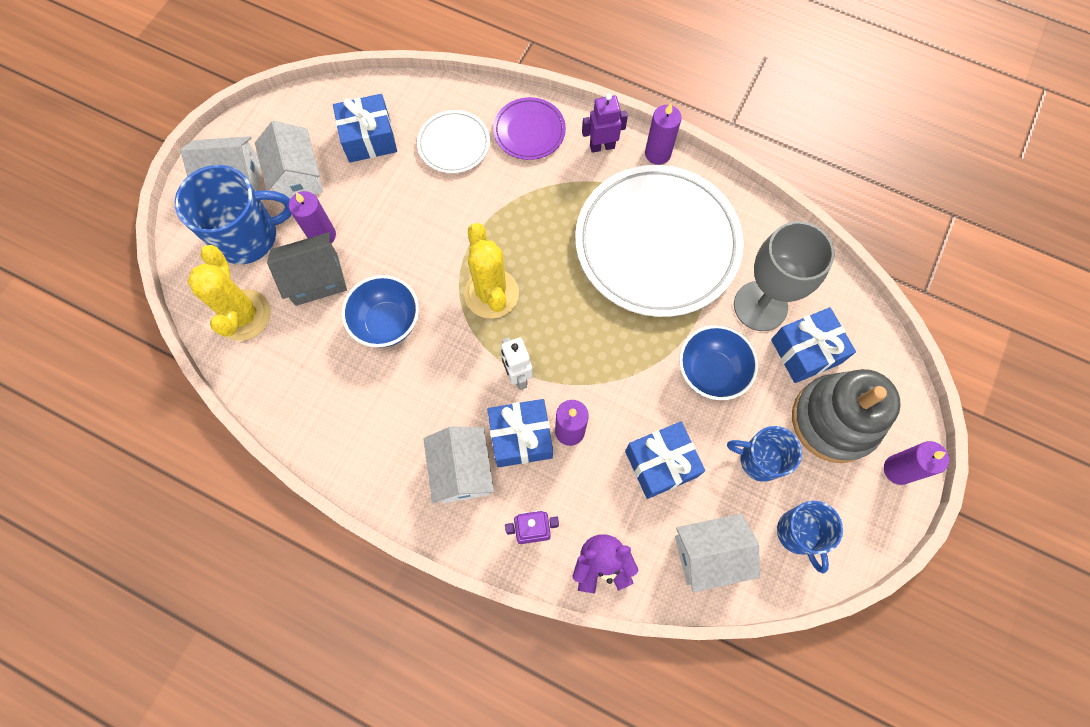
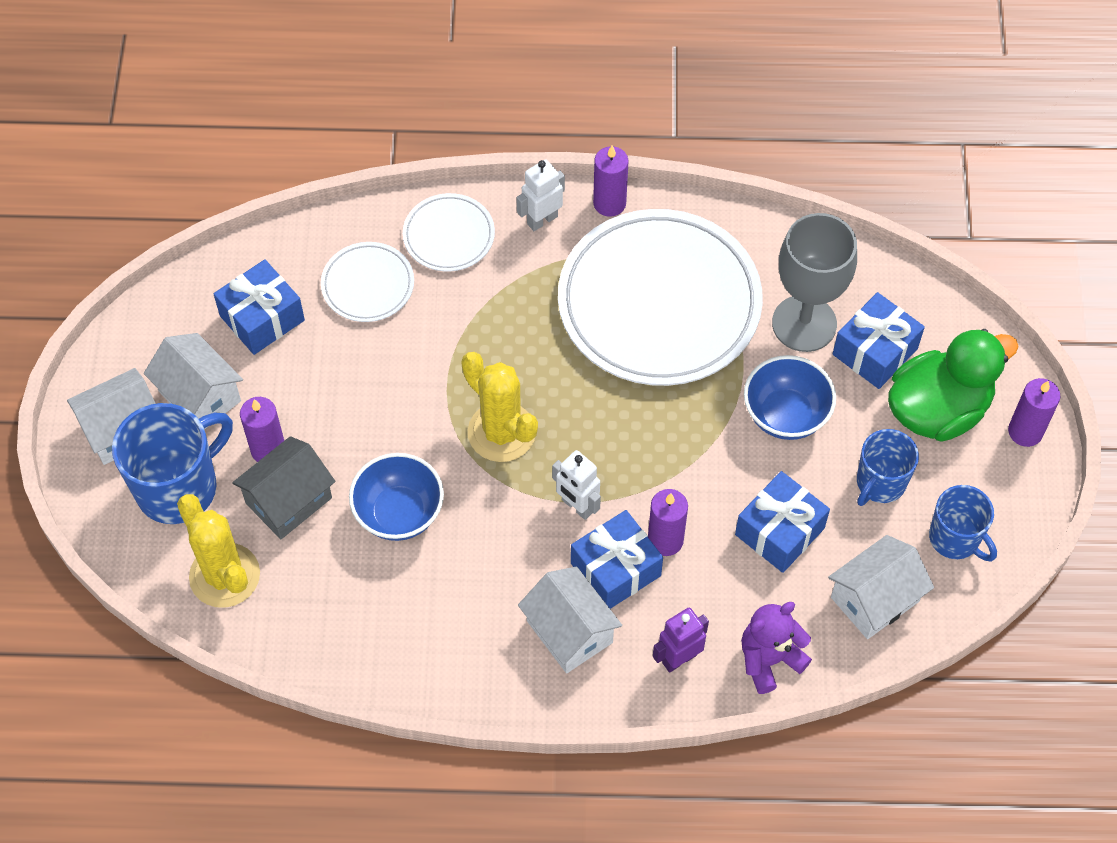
camera: 25 degrees left, 10 degrees down
(529, 131) = (449, 235): purple plate -> white plate
(602, 146) = (542, 220): purple robot -> white robot
(759, 460) = (880, 483): blue mug -> blue mug turned 45 degrees counterclockwise
(834, 420) = (938, 409): grey stacking toy -> green duck

